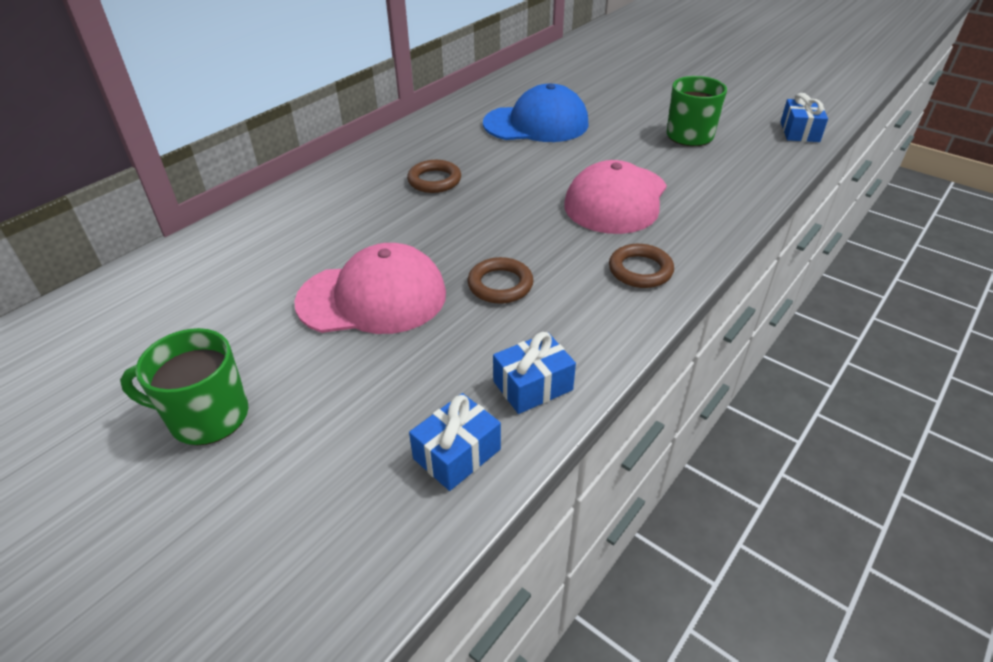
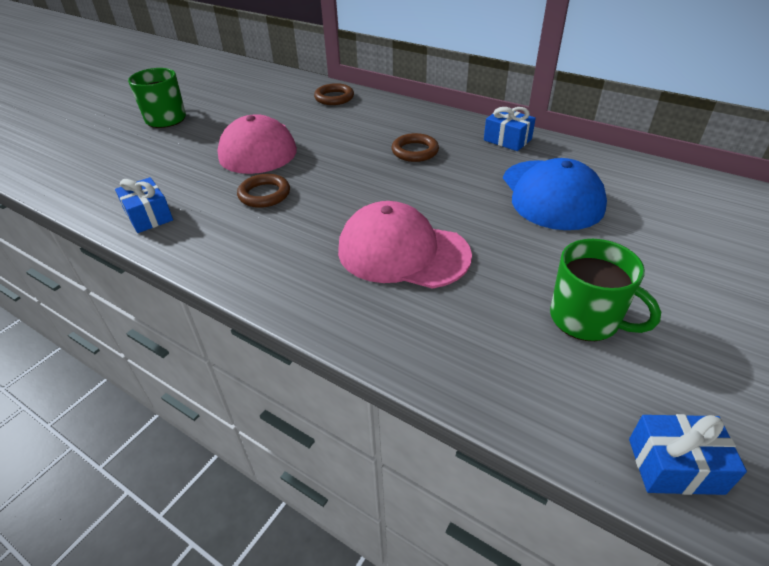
camera: 85 degrees right, 0 degrees up
(457, 454) = (103, 192): blue gift -> blue gift (507, 140)
(640, 270) = (277, 267): brown ring -> brown ring (334, 98)

